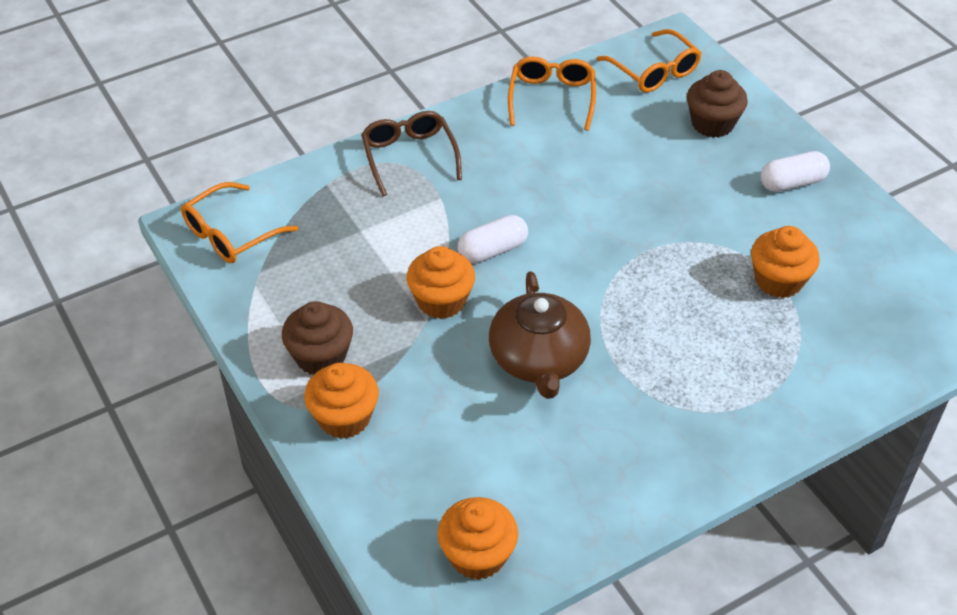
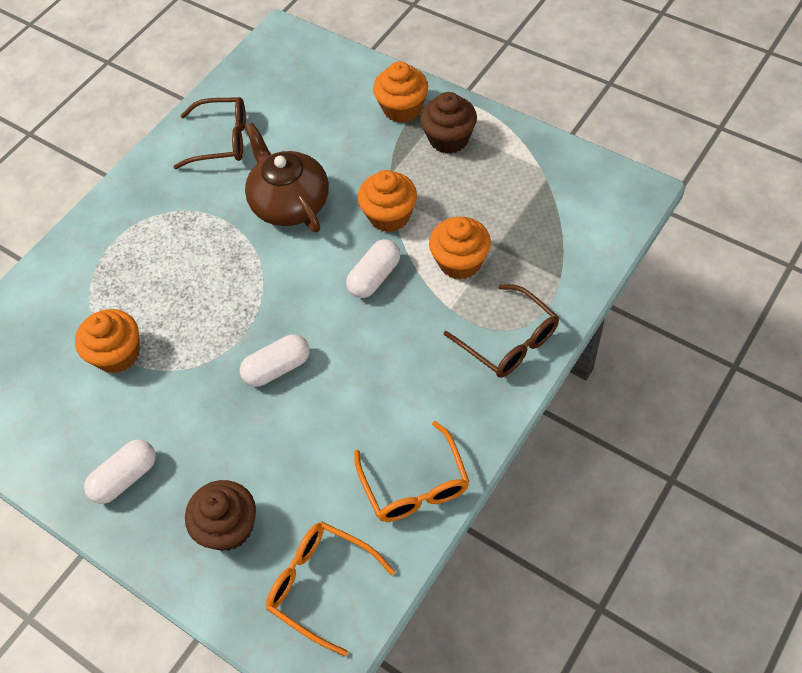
camera: 160 degrees right, 10 degrees up
(230, 234) = (597, 198): orange glasses -> none
(477, 555) = (268, 71): orange cupcake -> orange cupcake (460, 262)
(584, 475) = (222, 140): none -> brown glasses
(625, 212) = (277, 368): none -> white capsule

